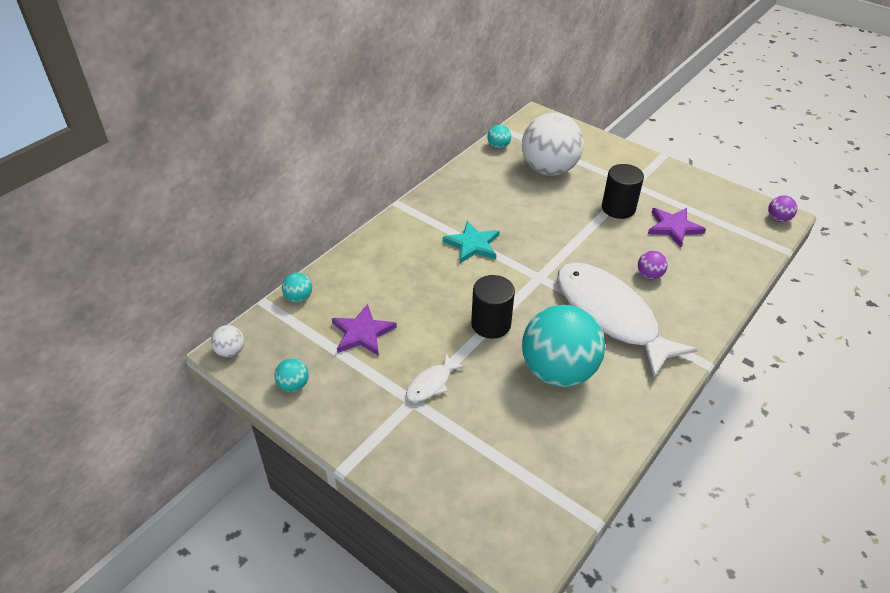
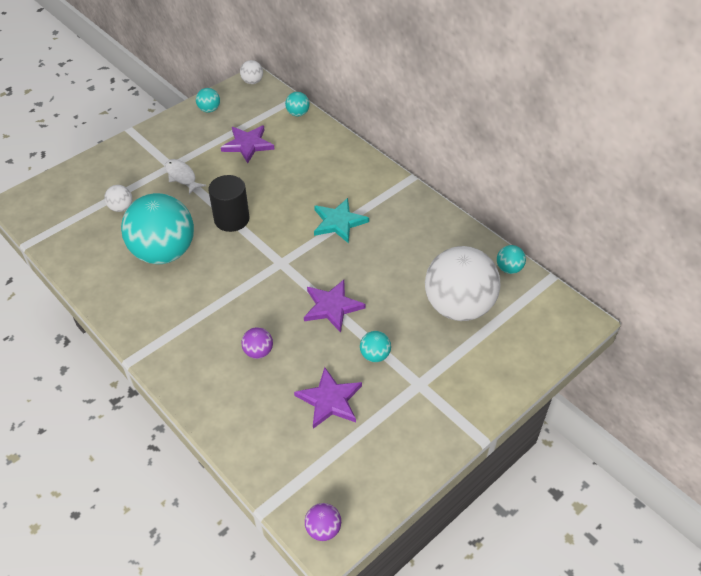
camera: 100 degrees right, 5 degrees up
(500, 432) = (121, 207): none -> white ball
(579, 237) = (332, 307): none -> purple star
(610, 316) = (212, 303): white fish -> none
(618, 208) = (375, 355): black cylinder -> turquoise ball

